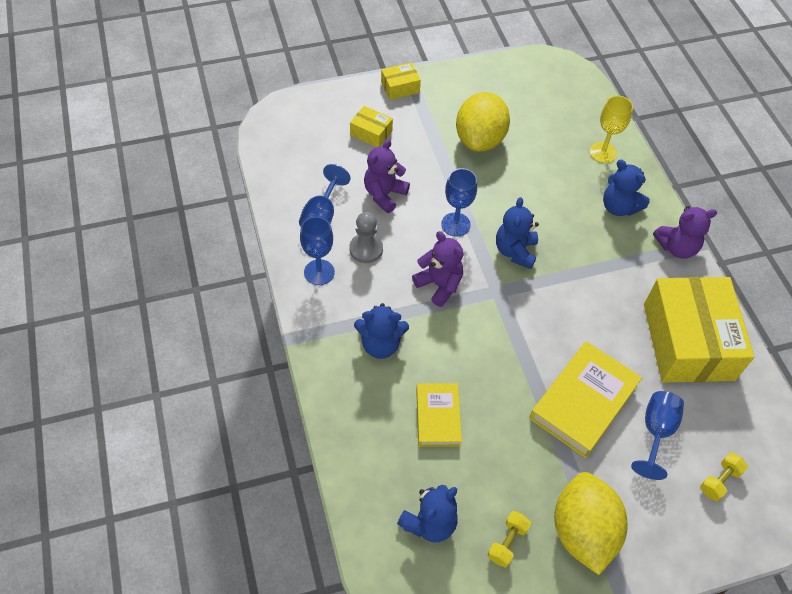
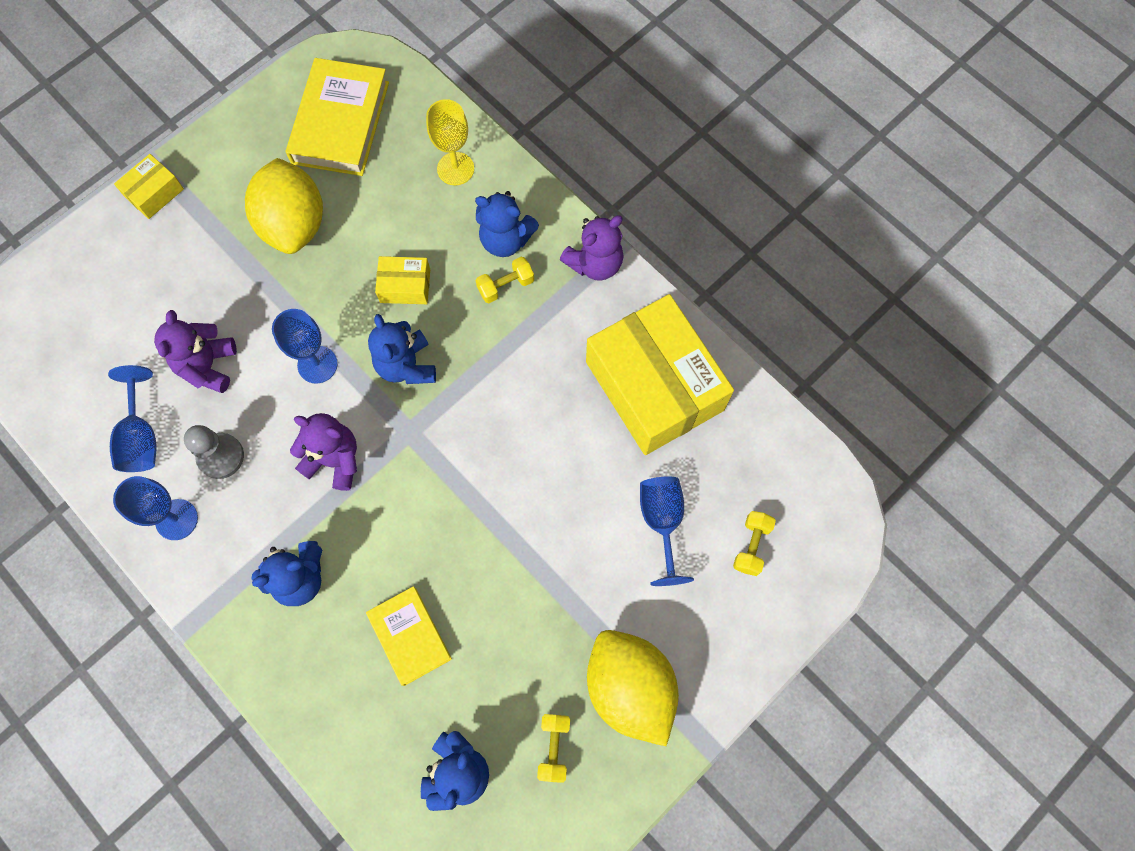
camera: 25 degrees left, 15 degrees up
(371, 133) = (148, 282): yellow box -> yellow box (405, 286)
(583, 402) = (567, 527): yellow book -> yellow book (340, 122)
(606, 234) = (505, 286): none -> yellow dumbbell

